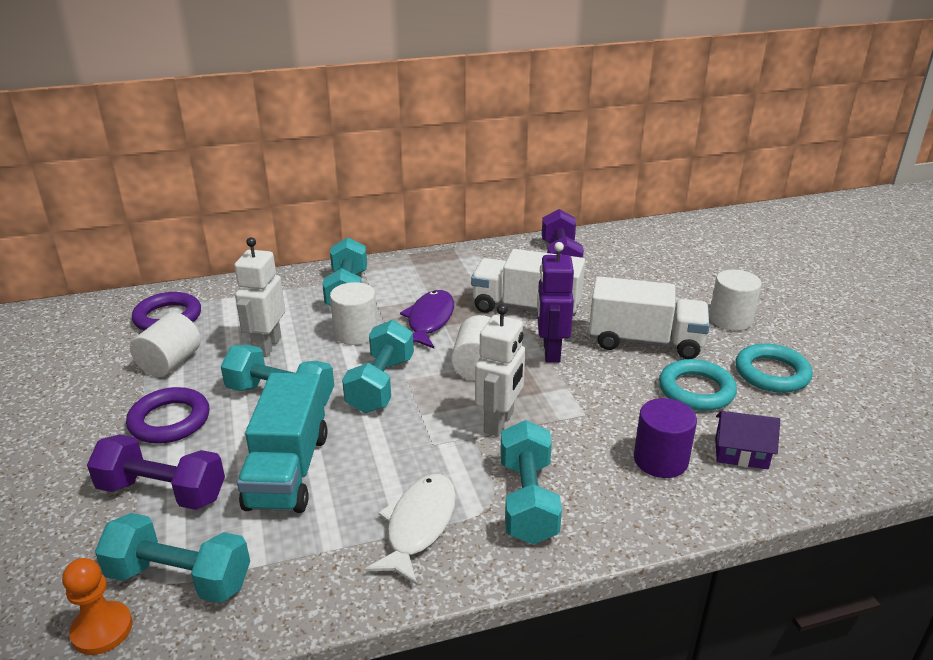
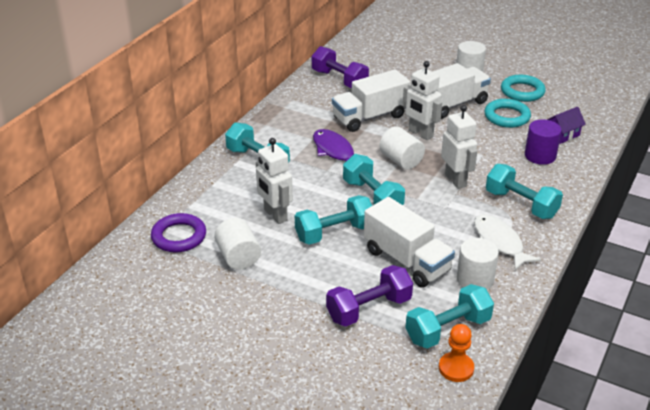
camera: 45 degrees left, 5 degrees up
(169, 420) = (302, 281): purple ring -> none
(288, 471) = (406, 261): turquoise truck -> white truck
(355, 333) = (309, 180): white cylinder -> white cylinder (475, 279)
(551, 352) = (420, 134): purple robot -> white robot

